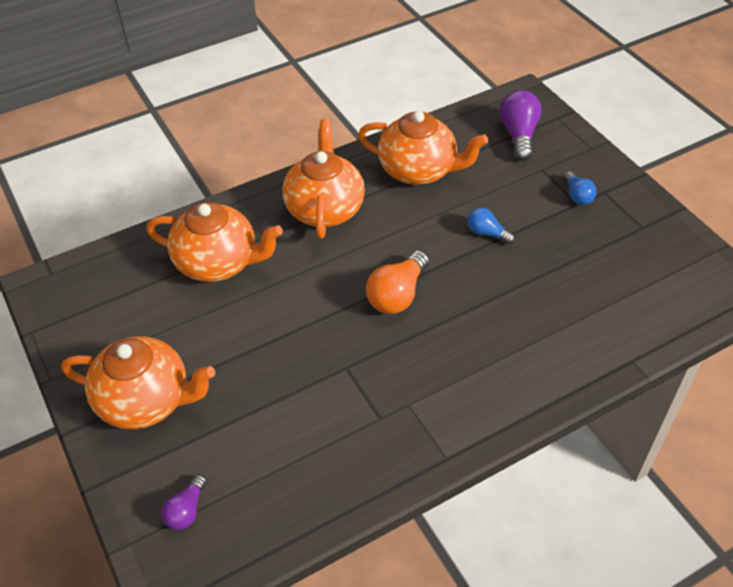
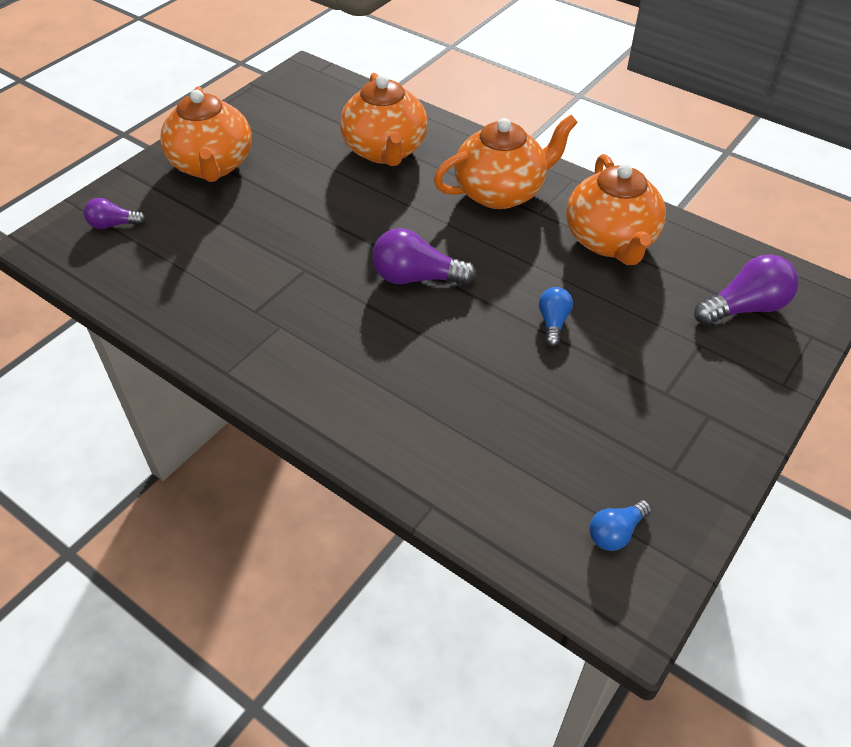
camera: 65 degrees right, 0 degrees up
(397, 295) = (417, 278): orange light bulb -> purple light bulb
(577, 195) = (679, 390): blue light bulb -> blue light bulb (616, 532)

